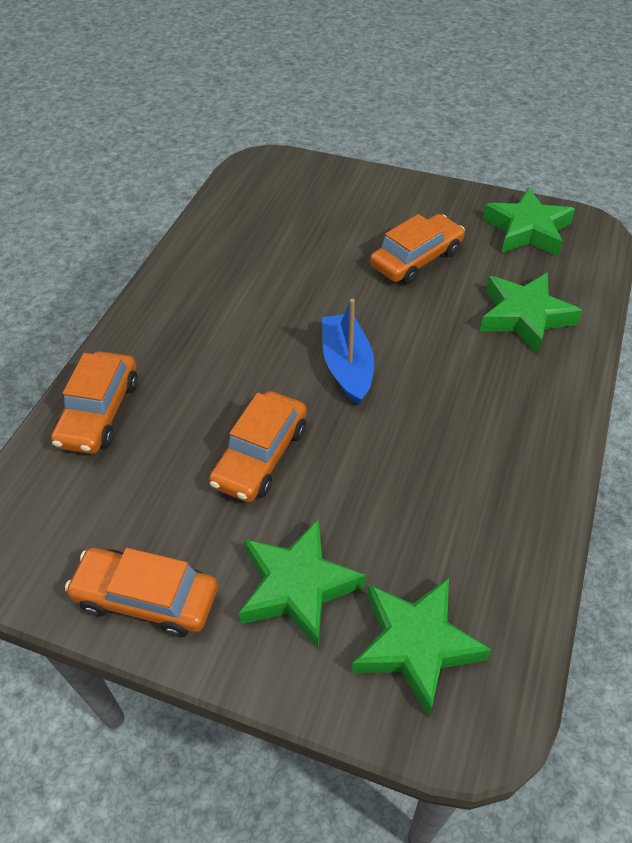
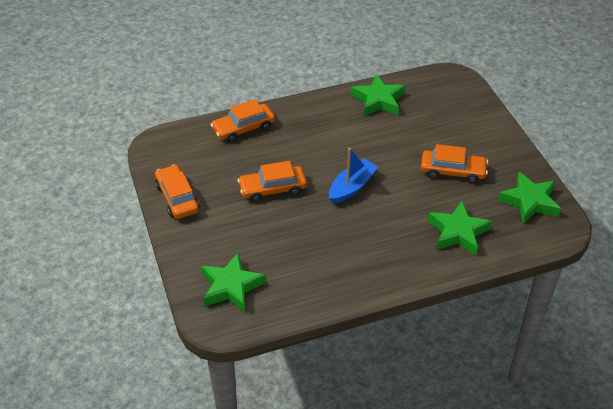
camera: 50 degrees right, 5 degrees down
(297, 586) = (223, 237): green star -> green star (378, 100)

